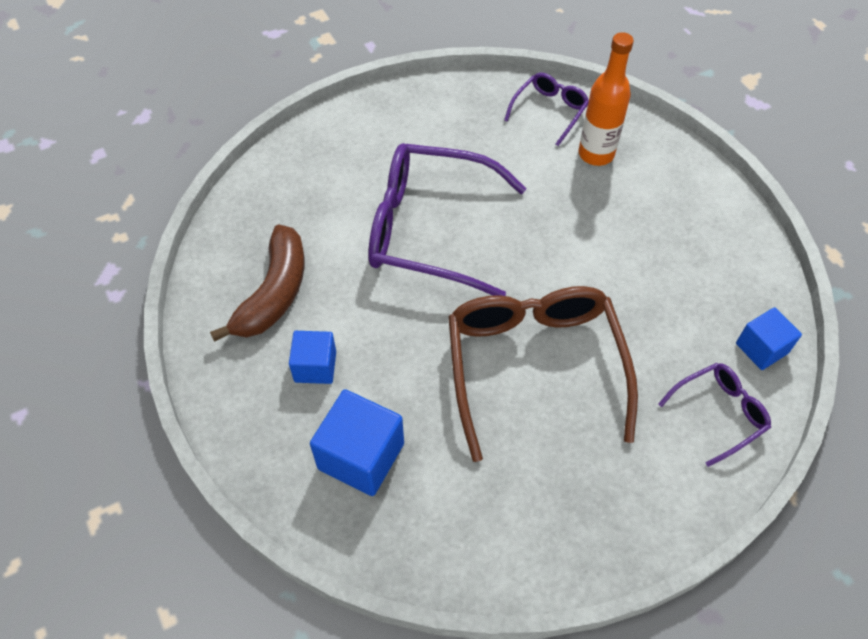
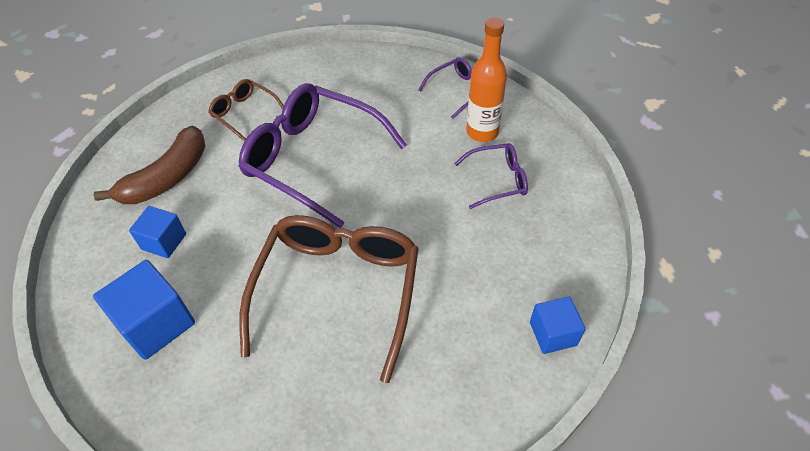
camera: 20 degrees right, 5 degrees down
(320, 194) = (244, 113): none -> brown glasses
(719, 413) = (483, 381): purple glasses -> purple glasses (498, 180)

